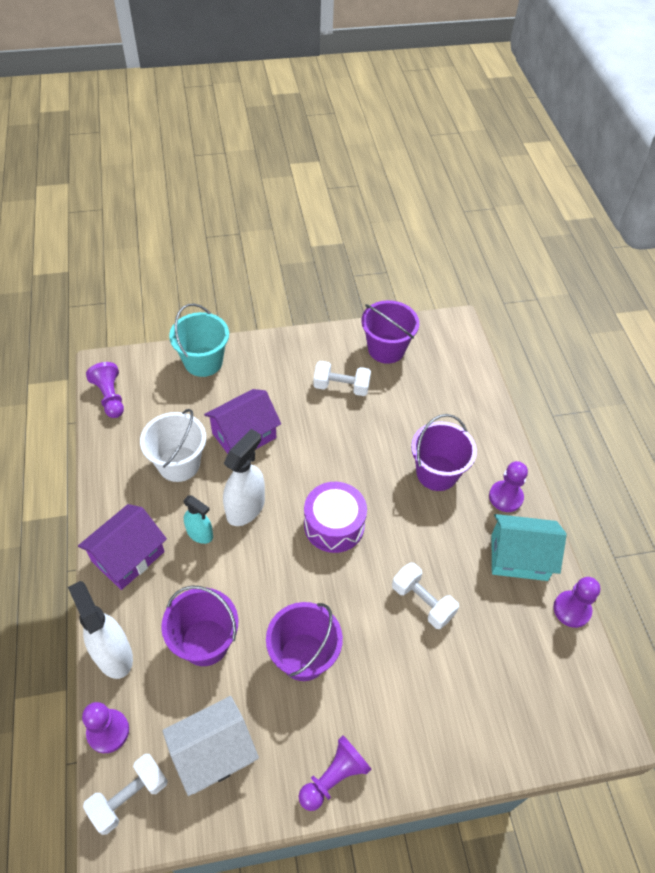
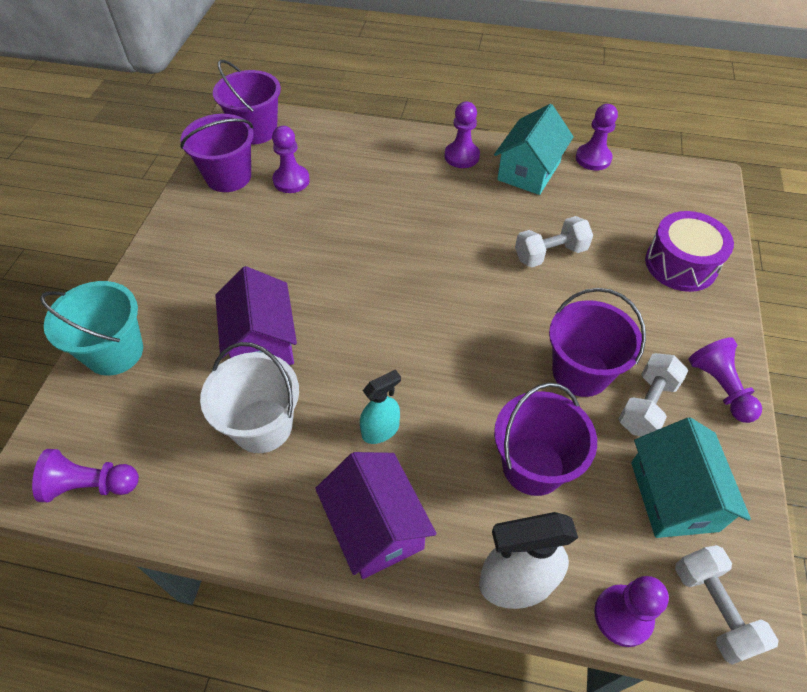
camera: 65 degrees left, 0 degrees up
(213, 752) = (673, 496): white house -> turquoise house
(246, 508) = (367, 370): white spray bottle -> none
(334, 525) = (431, 294): purple drum -> purple drum (681, 264)
(341, 387) = (253, 230): white dumbbell -> white dumbbell (646, 405)
(404, 389) = (291, 180): none -> purple pawn
(437, 473) = (409, 193): purple bucket -> purple bucket (255, 130)

